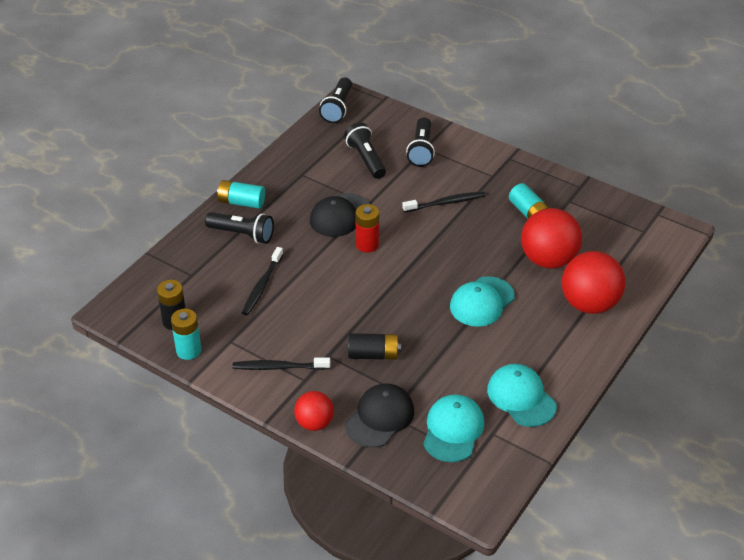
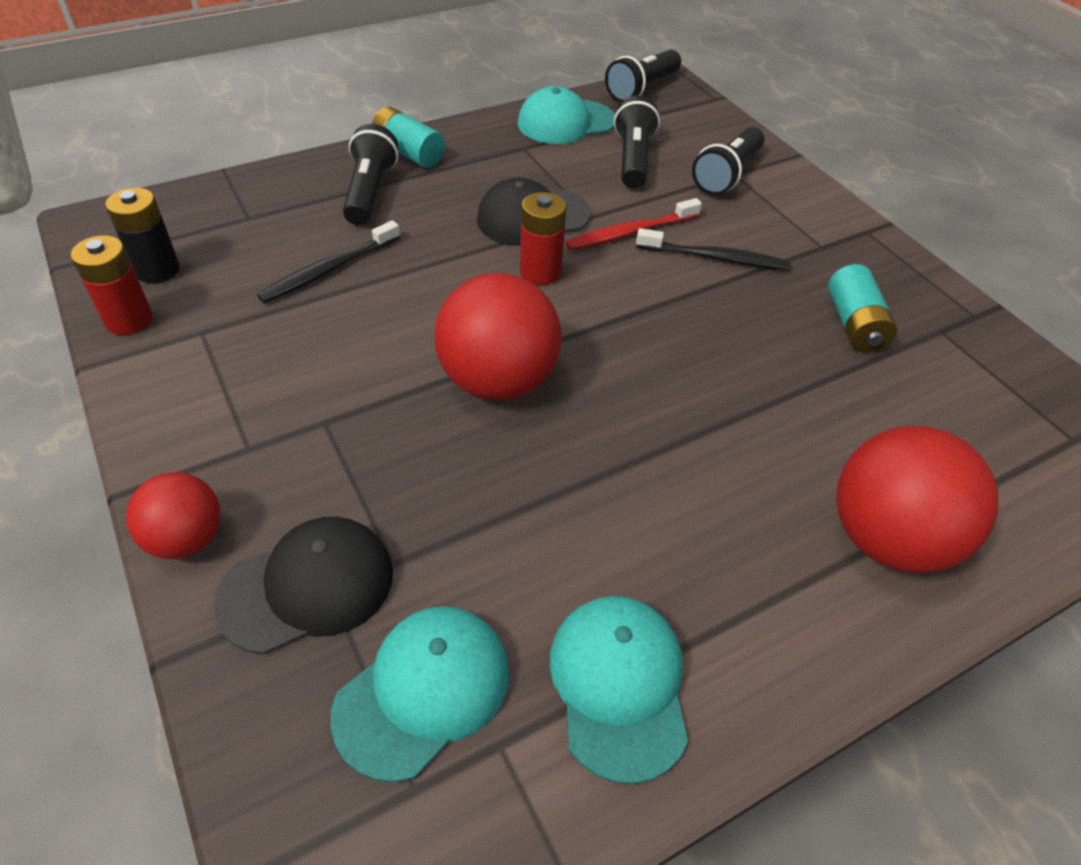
camera: 25 degrees right, 5 degrees up
(188, 350) = (129, 320): turquoise battery -> red battery
(242, 234) = (370, 192): black flashlight -> black flashlight turned 135 degrees counterclockwise
(279, 367) = (229, 406): black toothbrush -> none
(373, 354) = (401, 455): black battery -> none
(395, 205) = (630, 232): none -> red toothbrush
(482, 302) = (668, 443): turquoise cap -> turquoise cap (565, 122)
(548, 260) = (845, 417): red ball -> red ball (498, 381)

